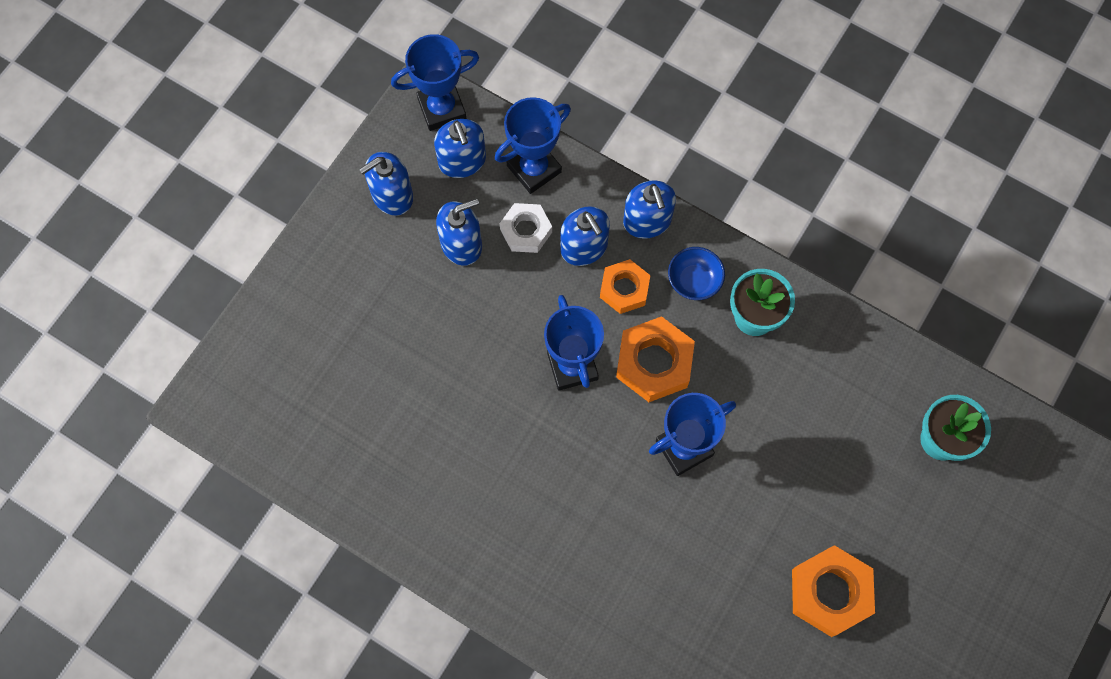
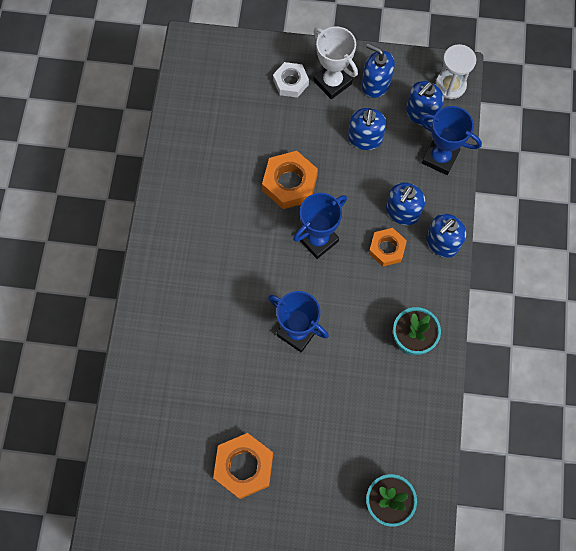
camera: 65 degrees right, 0 degrees up
(361, 247) = (332, 82): none -> white trophy
(442, 109) = (450, 85): blue trophy -> white hourglass
(461, 244) = (365, 138): blue soap dispenser -> blue soap dispenser turned 60 degrees clockwise
(526, 231) = (394, 172): white nut -> white nut (290, 82)
(654, 363) = (345, 289): orange nut -> orange nut (289, 183)
(694, 281) = (415, 290): blue bowl -> none

